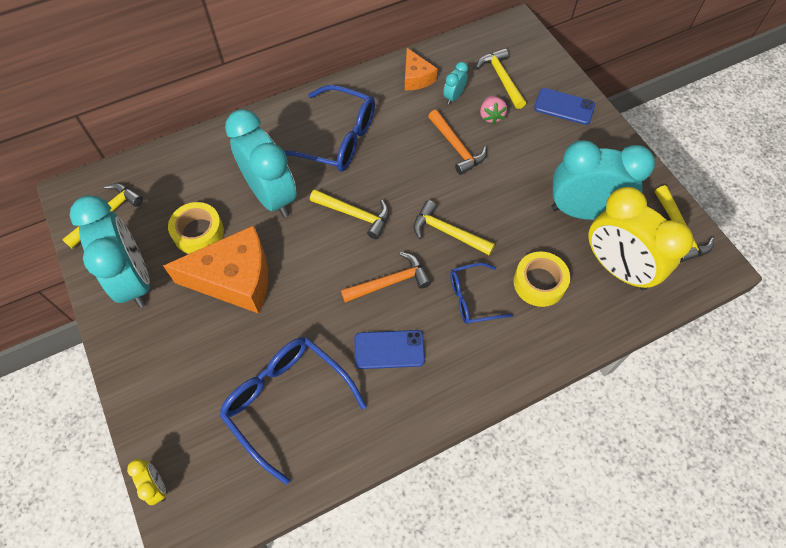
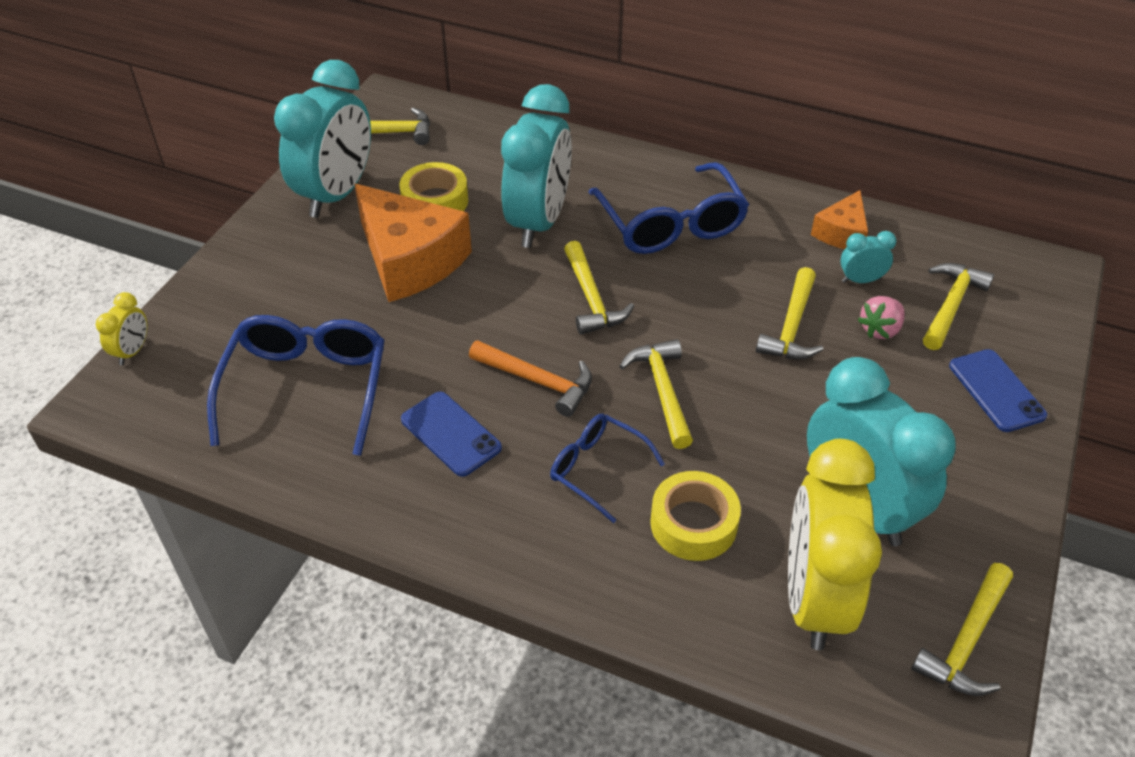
camera: 50 degrees right, 15 degrees down
(456, 147) = (792, 326): orange hammer -> yellow hammer

